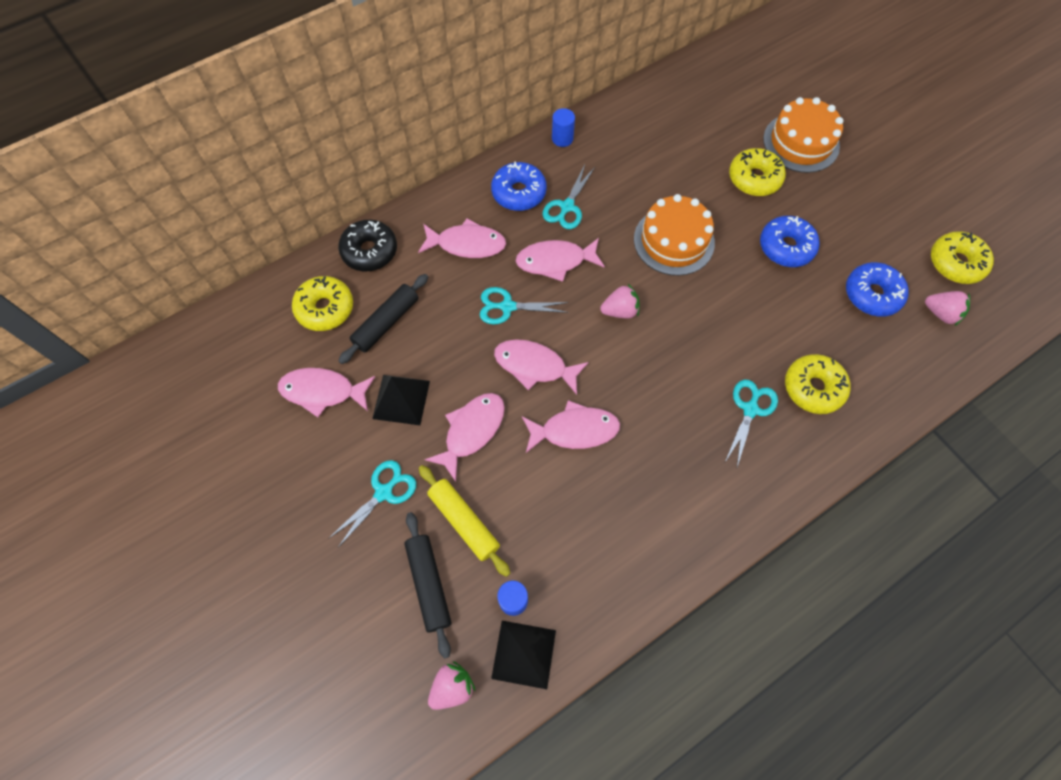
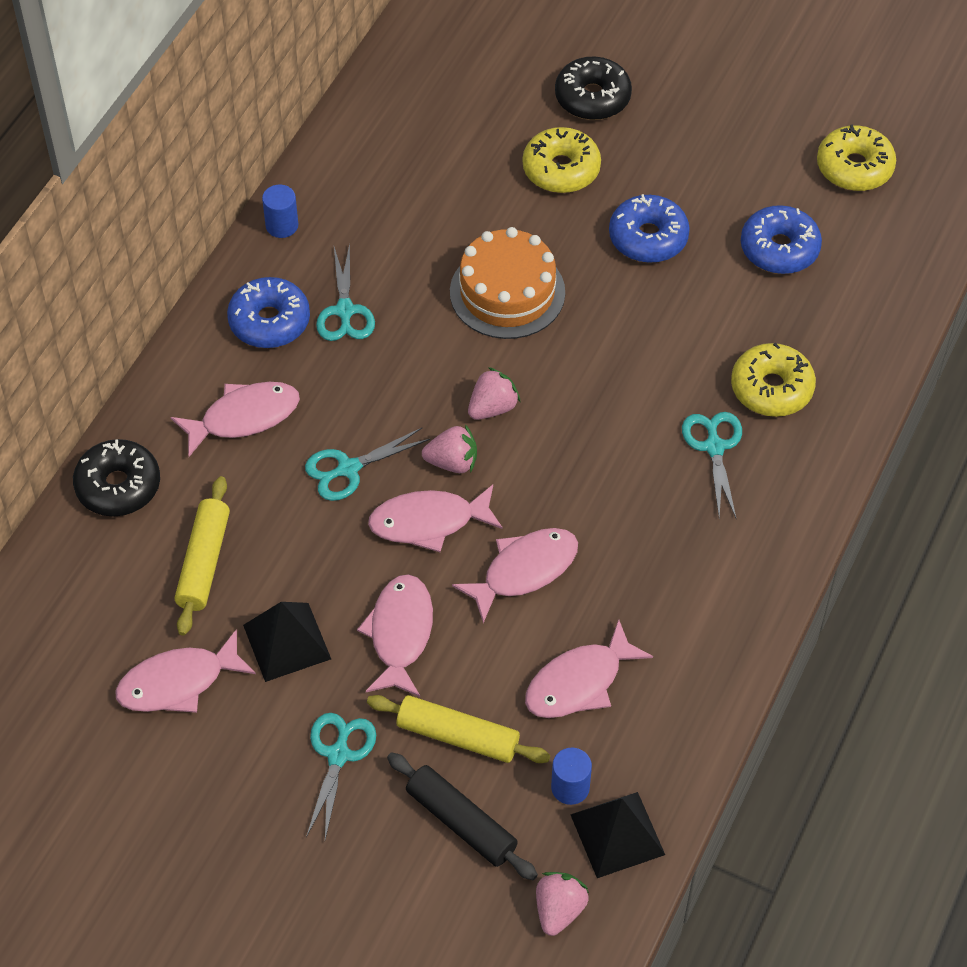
camera: 30 degrees left, 10 degrees down
(325, 308) = (109, 584): yellow donut -> none
(386, 323) = (203, 562): black rolling pin -> yellow rolling pin
(555, 261) = (373, 386): pink fish -> pink fish (579, 682)
(801, 142) = (592, 97): orange cake -> black donut
(941, 313) = (868, 235): pink strawberry -> pink strawberry (452, 462)

